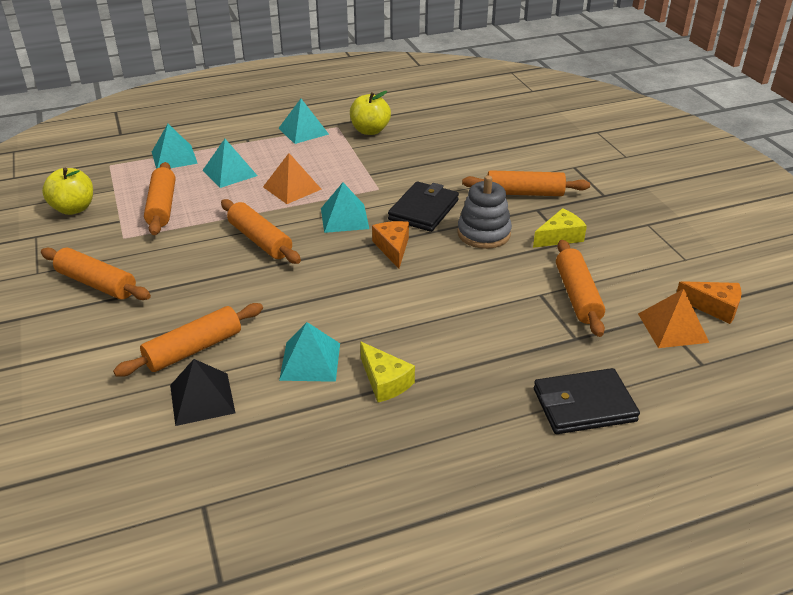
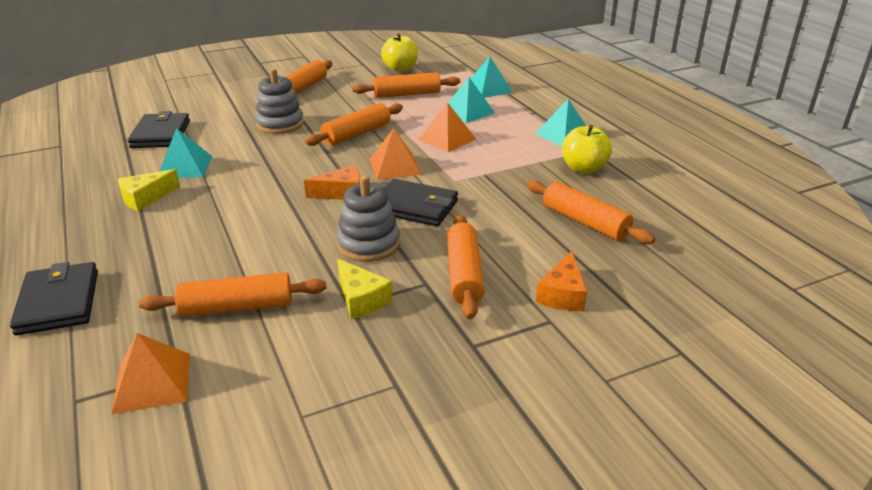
camera: 85 degrees right, 5 degrees down
(193, 349) = (216, 126): orange rolling pin -> orange rolling pin (585, 222)
(202, 399) = (161, 134): black pyramid -> black wallet
(211, 295) = (280, 124): none -> grey stacking toy
(344, 218) = (395, 166): turquoise pyramid -> orange pyramid
(714, 307) = (181, 431): orange cheese -> orange cheese (562, 294)

